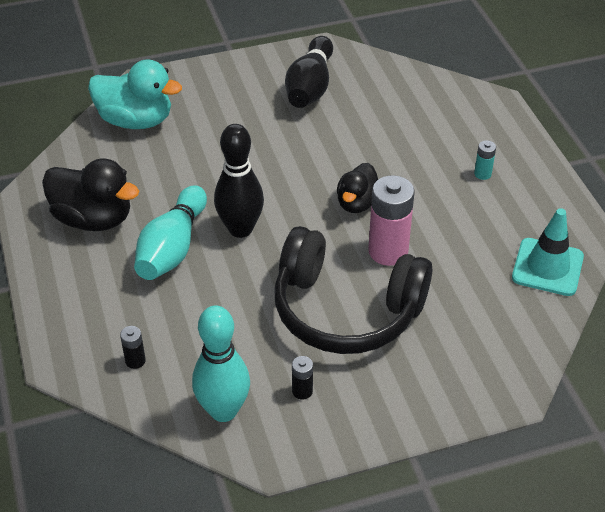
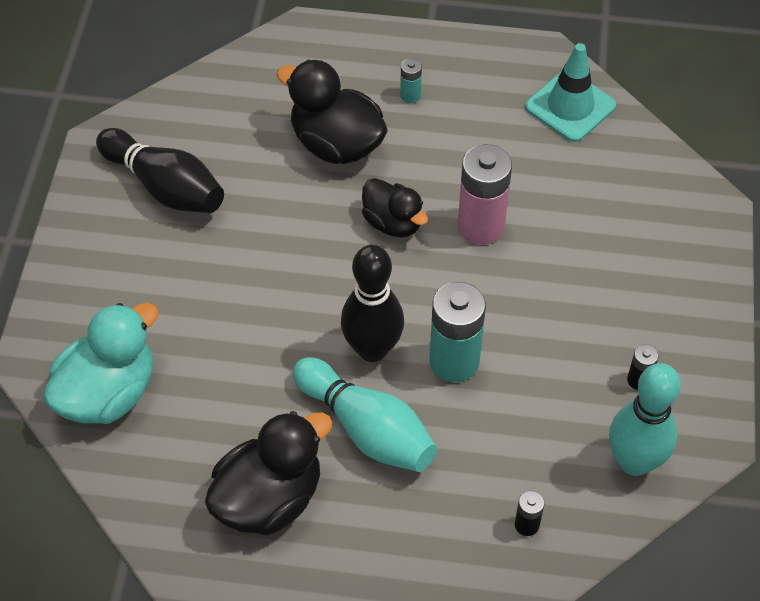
camera: 65 degrees left, 10 degrees up
(255, 275) = (454, 361): none -> turquoise battery
(346, 310) = (546, 297): black headphones -> none
(407, 152) = (336, 144): none -> black duck

